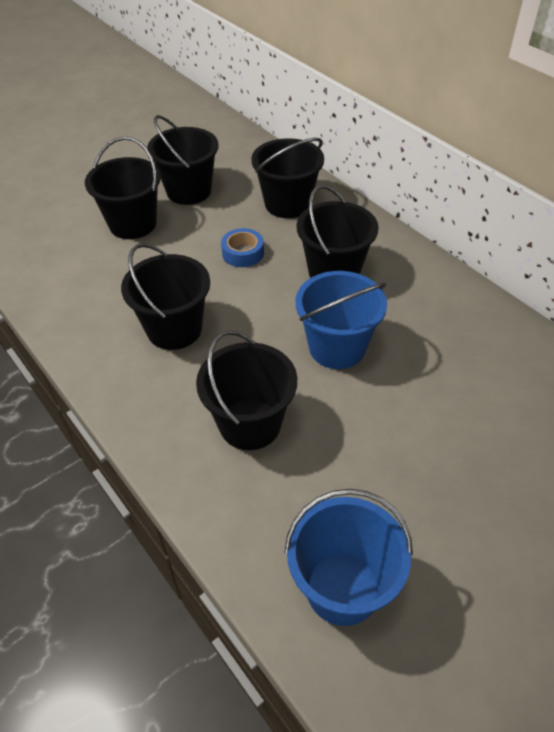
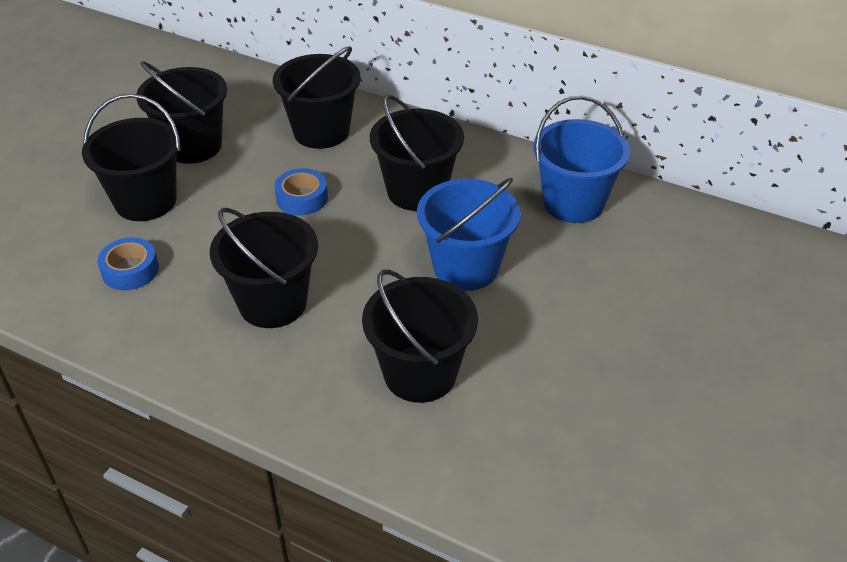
camera: 25 degrees left, 5 degrees down
(93, 273) = (130, 270): none -> blue tape
(342, 588) = (607, 495): blue bucket -> blue bucket (573, 203)

